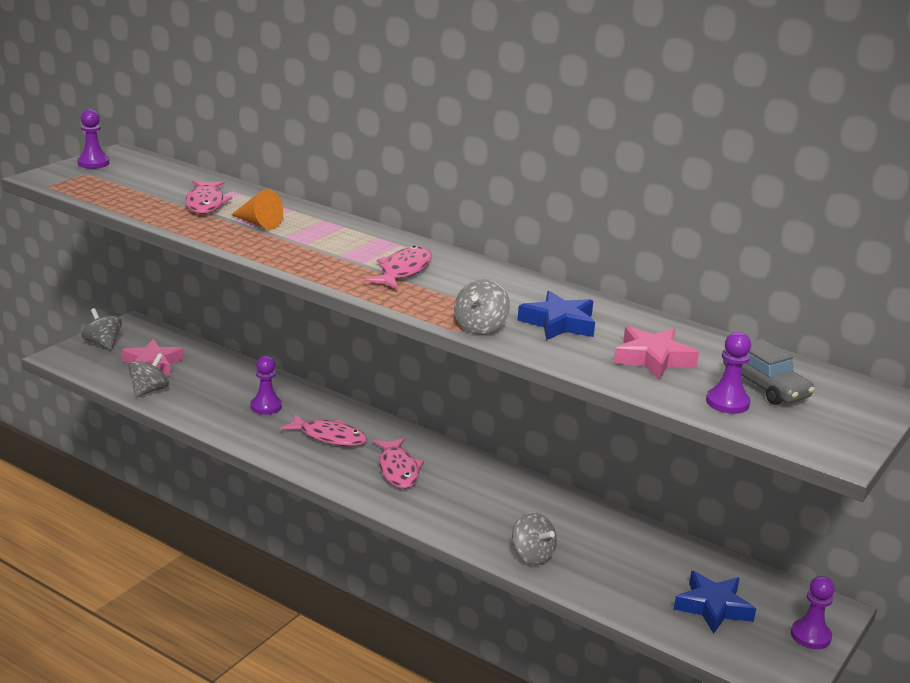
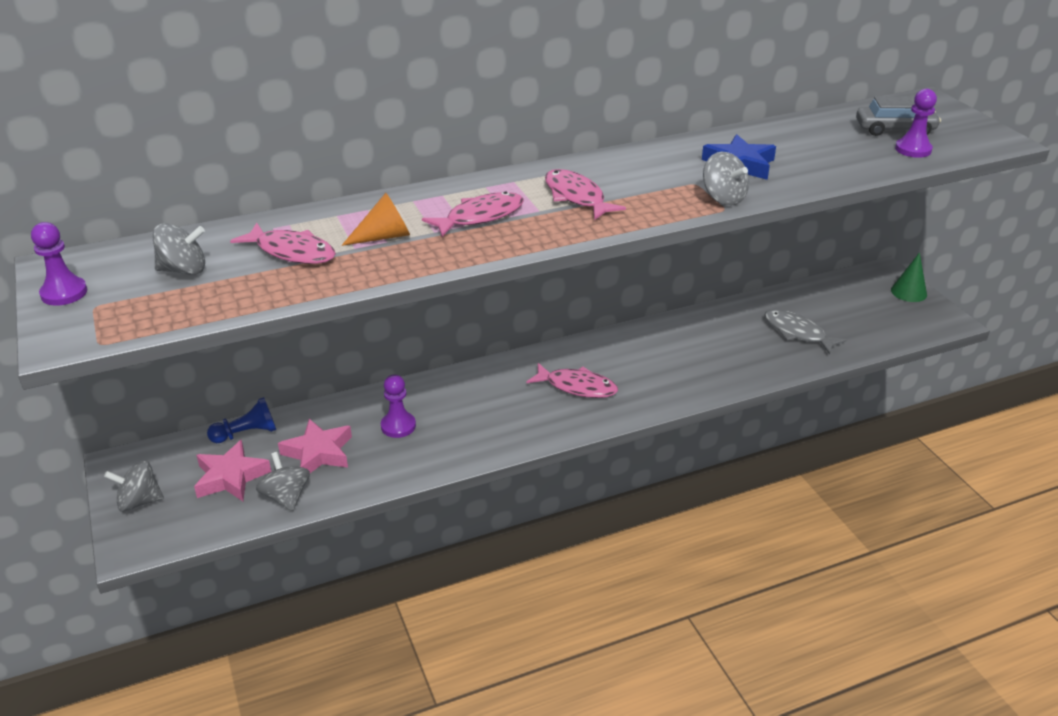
camera: 55 degrees left, 10 degrees up
(202, 353) = (247, 433): none -> blue pawn
(329, 437) = (489, 406): pink fish -> pink fish (480, 217)
(532, 555) = (749, 366): grey spinning top -> grey spinning top (183, 270)
(627, 572) = (797, 333): none -> grey fish
(653, 359) = (827, 151): pink star -> pink star (318, 453)
(713, 607) = (858, 315): blue star -> none
(810, 636) = (908, 292): purple pawn -> green cone

